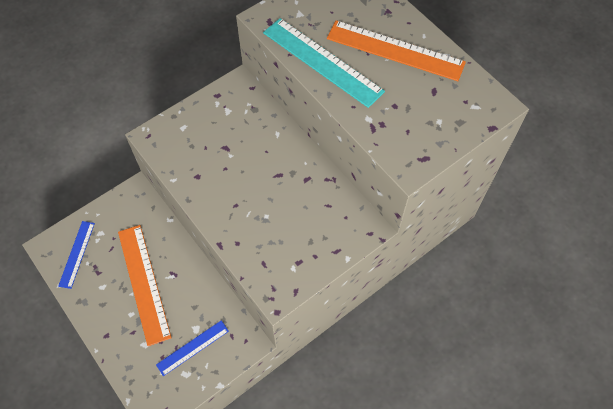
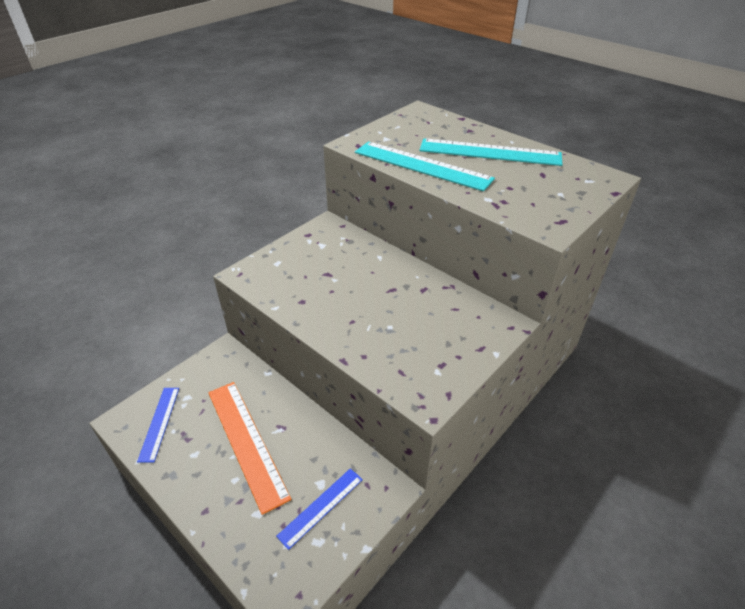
camera: 10 degrees left, 20 degrees down
(395, 50) = (490, 152): orange ruler -> turquoise ruler

